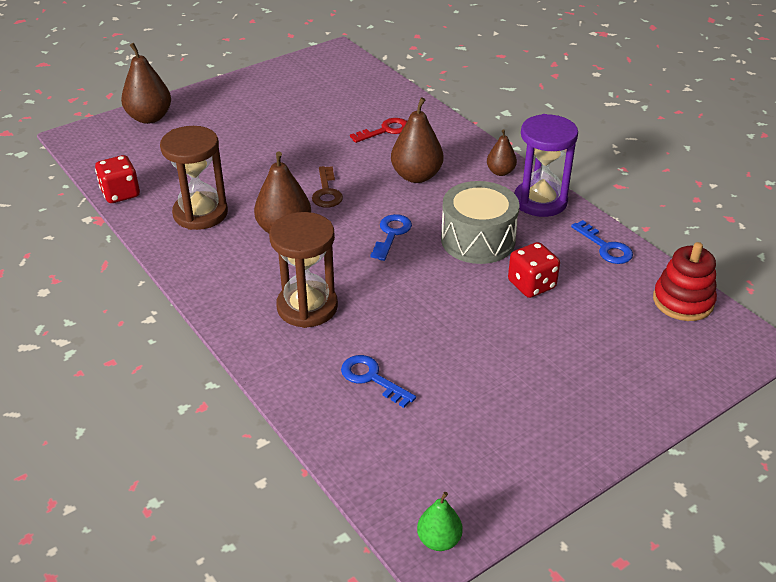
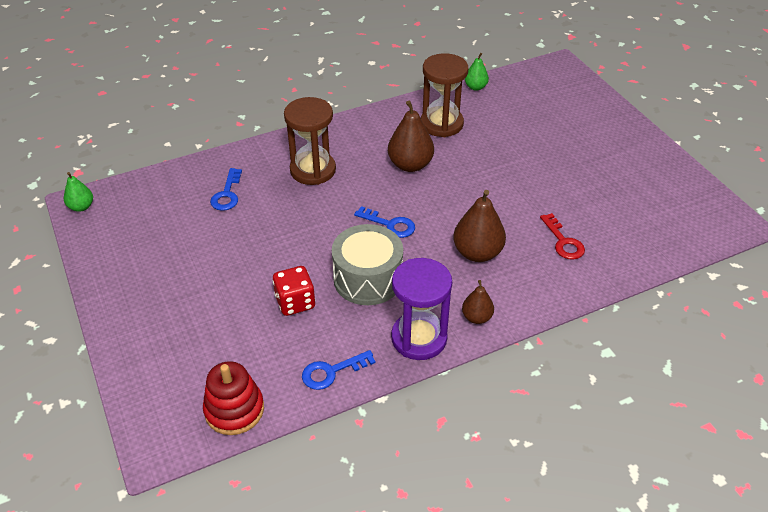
camera: 100 degrees right, 5 degrees up
(120, 193) = (475, 87): red dice -> green pear
(149, 118) = (589, 99): brown pear -> none
(326, 192) = (460, 192): brown key -> none
(371, 378) = (227, 194): blue key -> blue key turned 135 degrees clockwise

